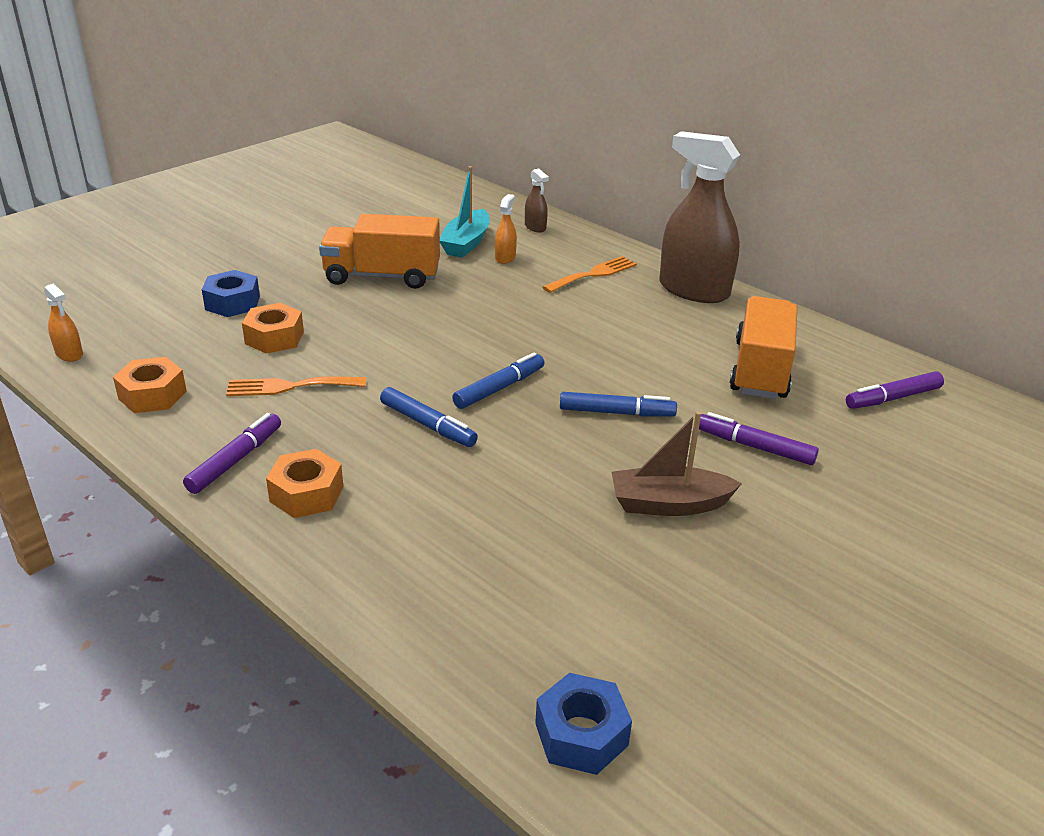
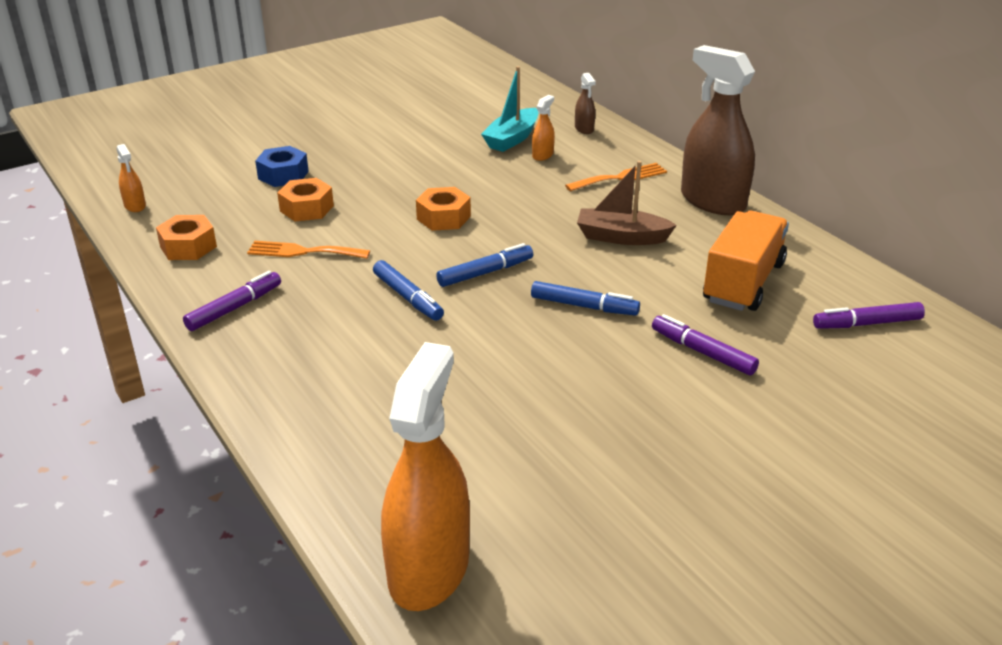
camera: 15 degrees right, 0 degrees up
(306, 494) = (281, 343): orange nut -> orange nut (443, 217)
(382, 276) = (422, 163): orange truck -> none
(581, 734) = (428, 569): blue nut -> orange spray bottle
(668, 504) = (595, 392): brown boat -> brown boat (621, 237)

